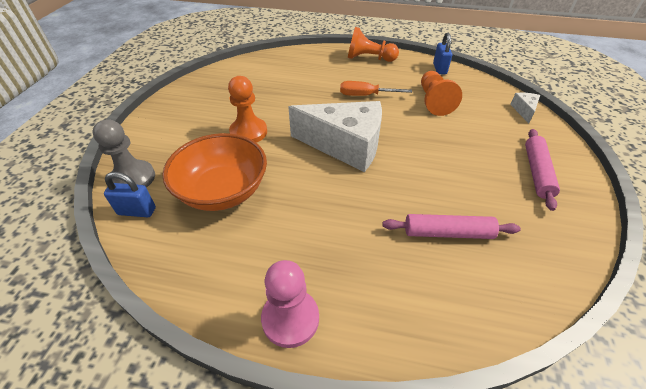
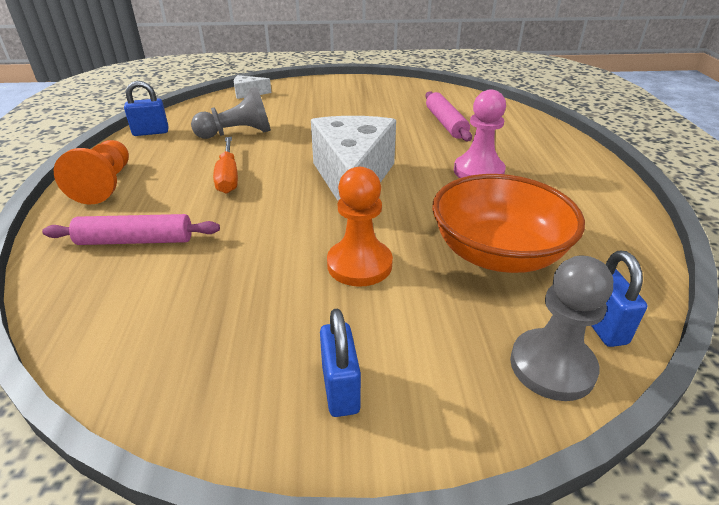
camera: 105 degrees left, 10 degrees down
(176, 114) = (340, 389): none -> blue padlock
(290, 319) = (596, 177): pink pawn -> pink pawn (478, 171)
(434, 101) = (237, 133): orange pawn -> grey pawn
(537, 172) = (346, 93): pink rolling pin -> pink rolling pin (136, 241)

